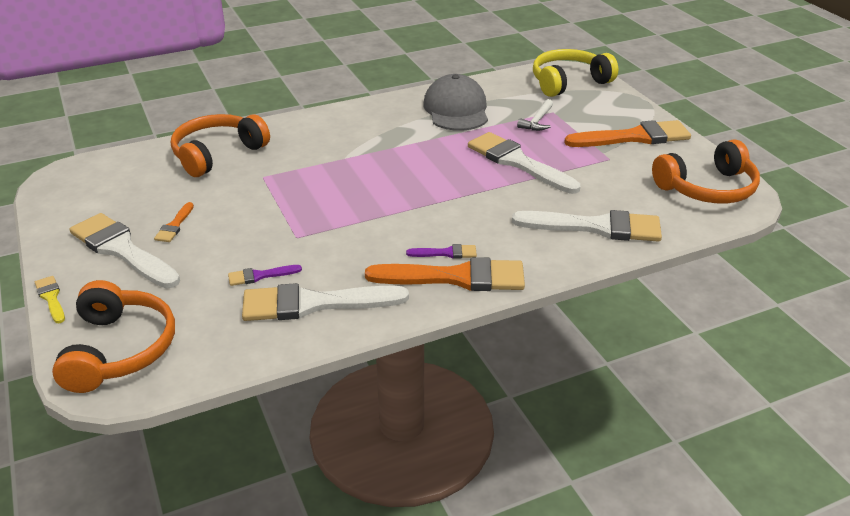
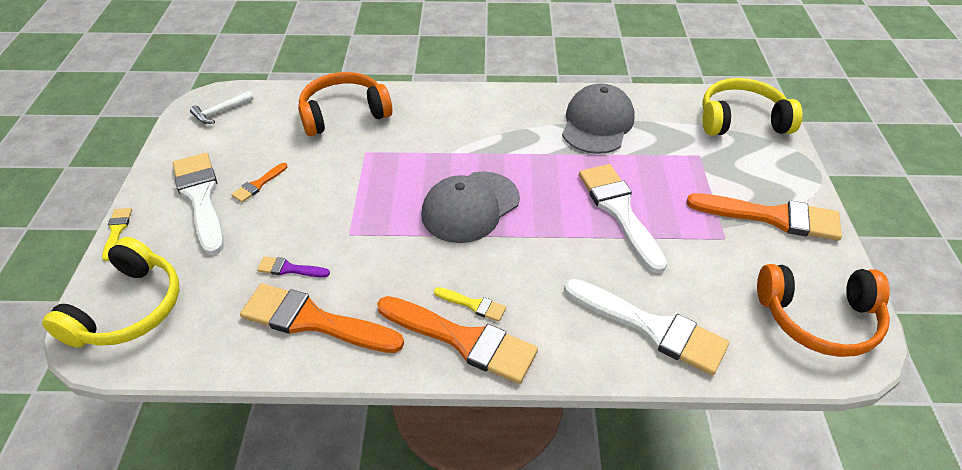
camera: 25 degrees right, 10 degrees up
(119, 349) = (128, 309): orange headphones -> yellow headphones
(314, 304) = (313, 321): white brush -> orange brush
(391, 191) = (470, 207): none -> grey cap
(446, 253) = (473, 305): purple brush -> yellow brush
(537, 121) = (674, 163): white hammer -> white hammer (220, 112)

